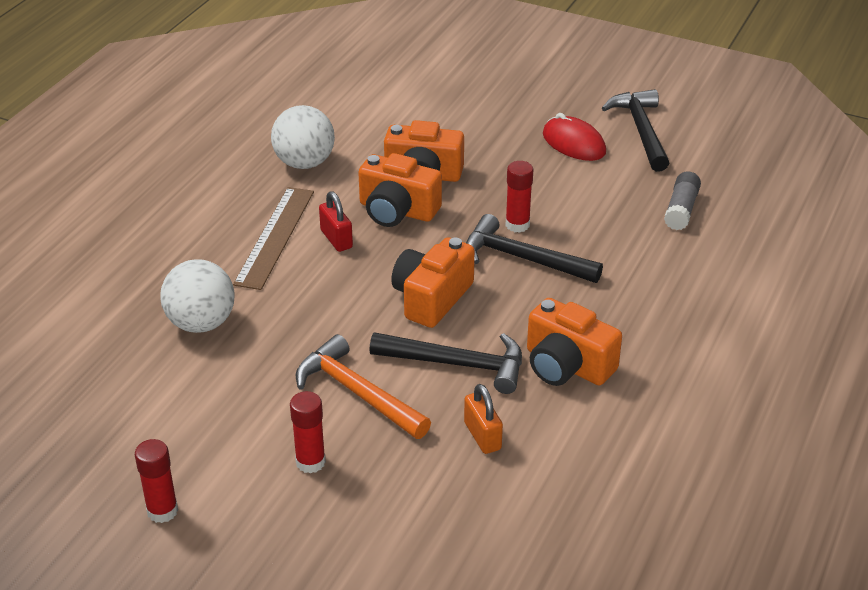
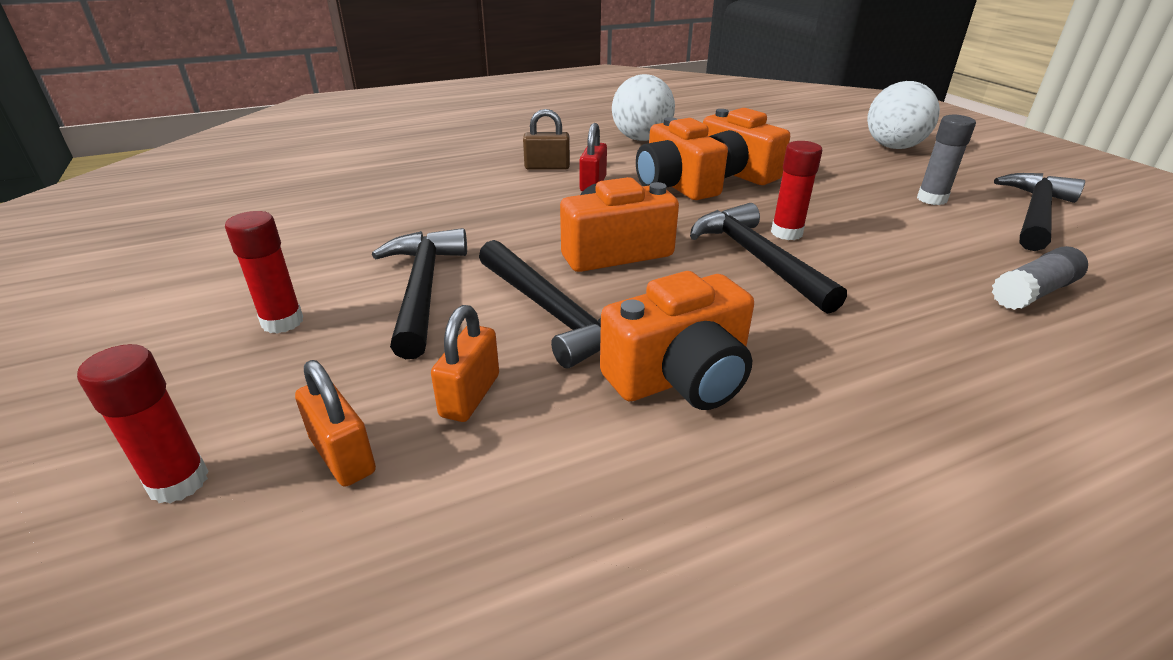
camera: 40 degrees right, 5 degrees down
(162, 511) = (121, 293): red glue stick -> red glue stick (179, 482)
(201, 323) = (402, 192): white ball -> white ball (893, 147)
(275, 237) = (547, 167): brown ruler -> brown padlock
(357, 393) = (422, 289): orange hammer -> black hammer
(468, 498) = (343, 455): none -> orange padlock
(567, 365) = (680, 377): orange camera -> orange camera turned 105 degrees counterclockwise
(574, 143) = (931, 199): red mouse -> grey glue stick

